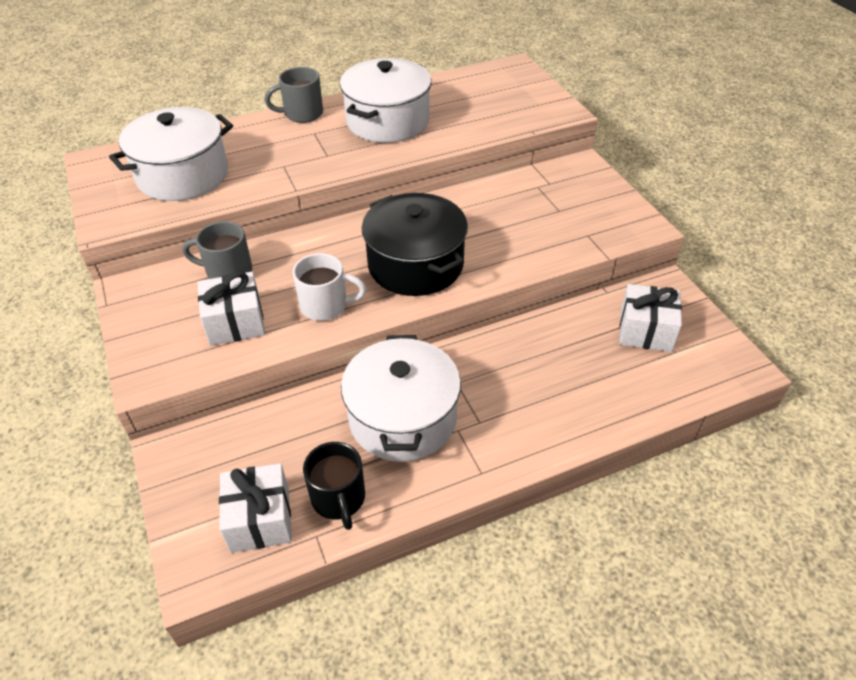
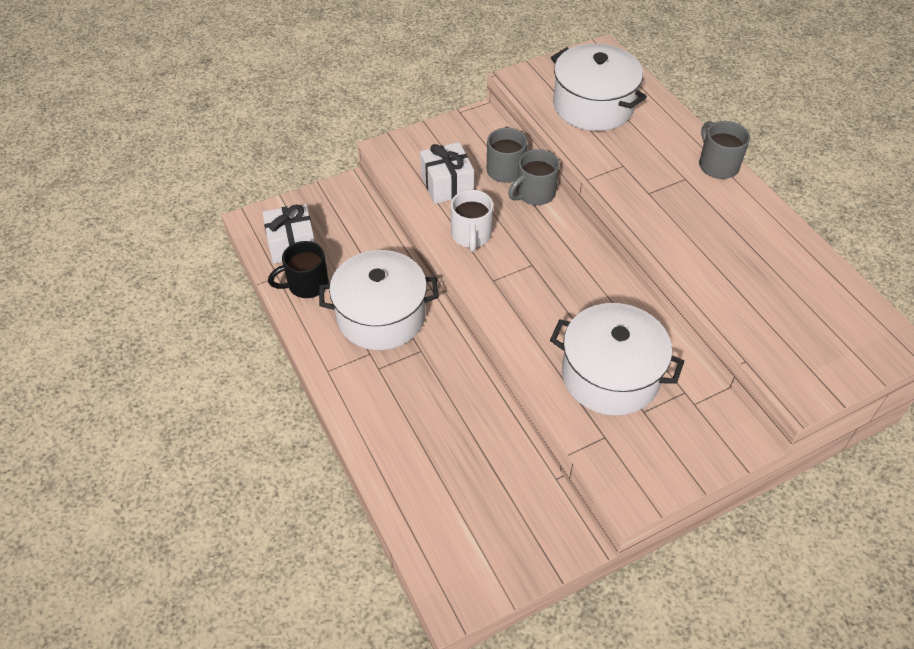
camera: 85 degrees right, 5 degrees up
(274, 252) = (534, 194): none -> grey mug
(388, 121) = (725, 232): white pot -> white pot (610, 375)
(415, 264) = (533, 292): black pot -> none
(645, 331) = (501, 510): white gift -> none

